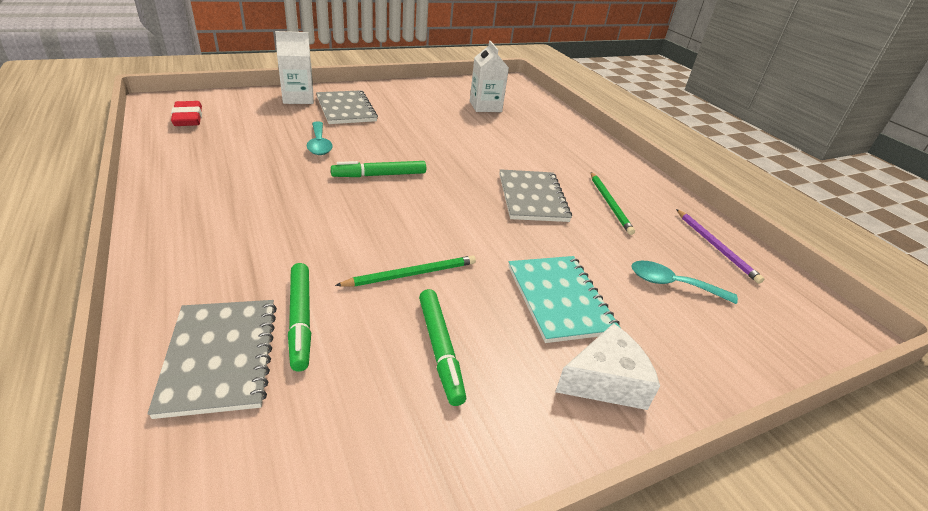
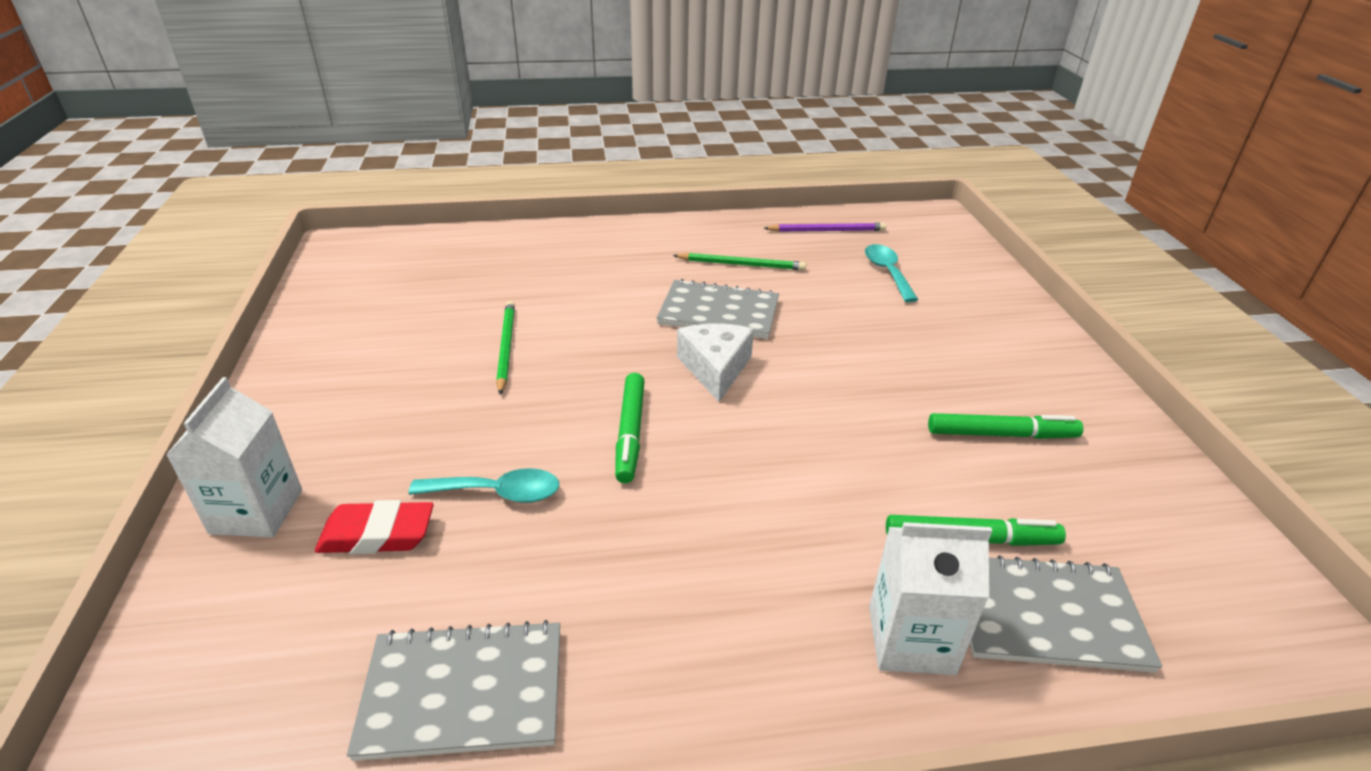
camera: 70 degrees left, 0 degrees up
(188, 118) = (264, 716): red eraser -> red eraser (377, 535)
(346, 109) = (356, 446): grey notebook -> grey notebook (463, 692)
(411, 274) = (878, 436): green pencil -> green pencil (506, 347)
(485, 106) = (431, 291): white carton -> white carton (911, 639)
(559, 299) = (915, 342): turquoise notebook -> none
(605, 380) = (1022, 345): white cheese -> white cheese (715, 368)
(672, 284) = (887, 272): turquoise spoon -> turquoise spoon turned 135 degrees clockwise

